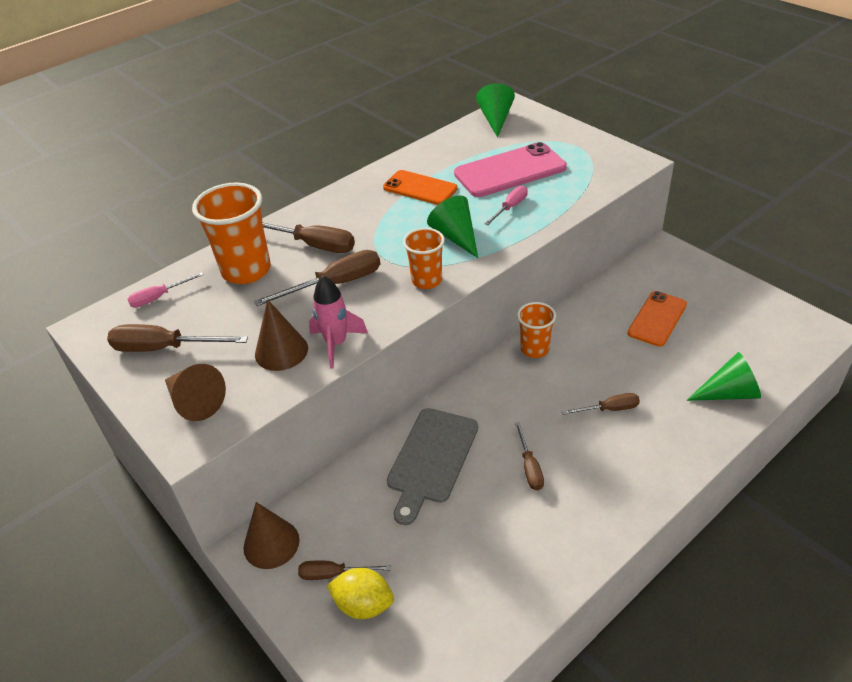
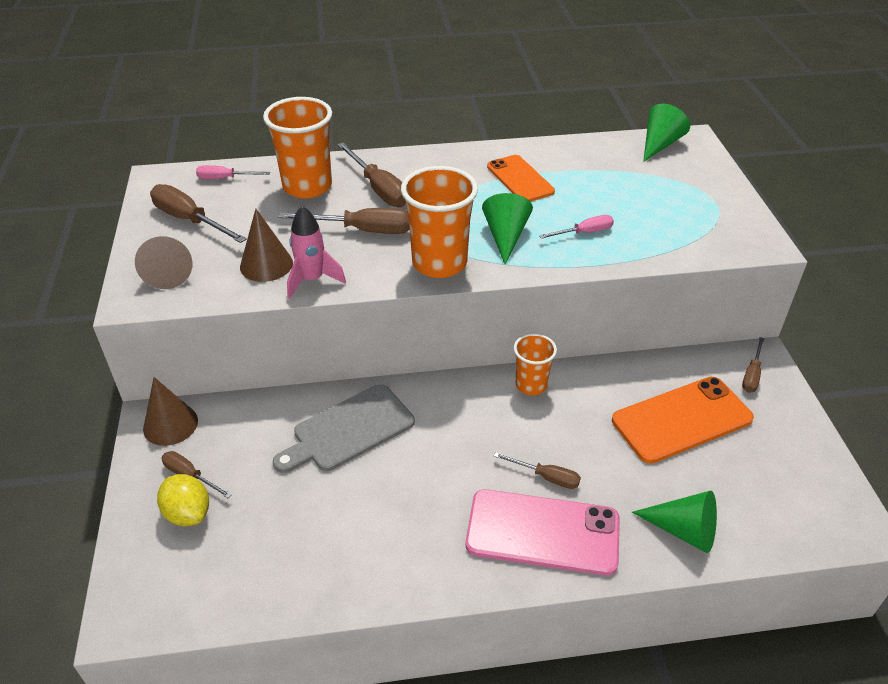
camera: 30 degrees right, 0 degrees up
(427, 280) = (439, 263): orange cup -> orange cup, size x1.69
(510, 171) = (621, 198): pink phone -> pink phone (543, 532)
(529, 467) = (423, 485): brown screwdriver -> brown screwdriver (751, 375)
(657, 319) = (681, 419): orange phone -> orange phone, size x1.52

